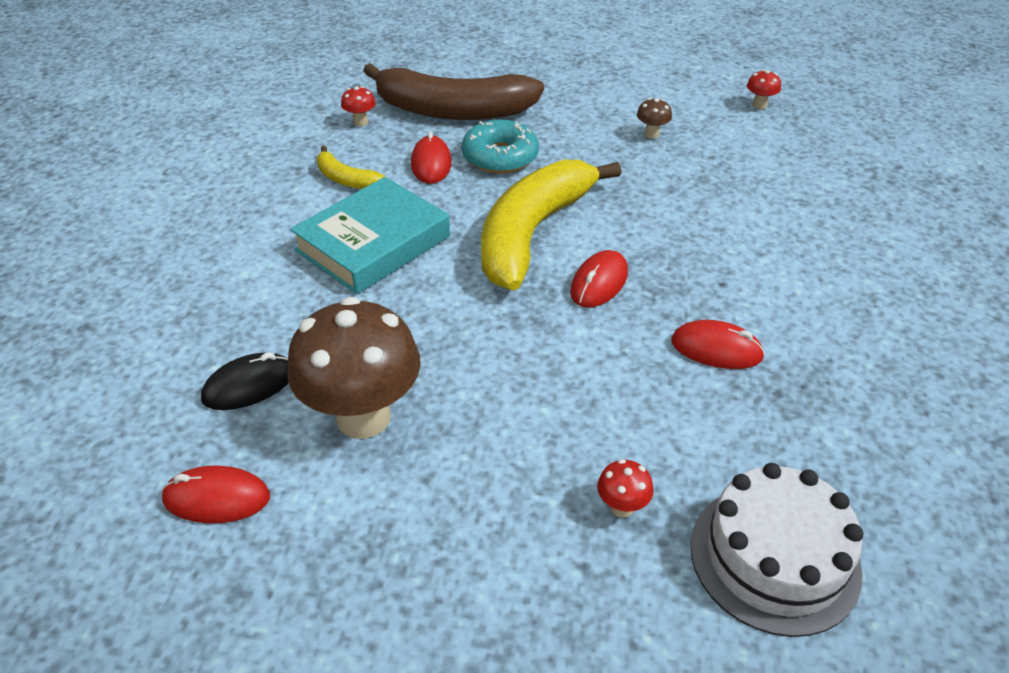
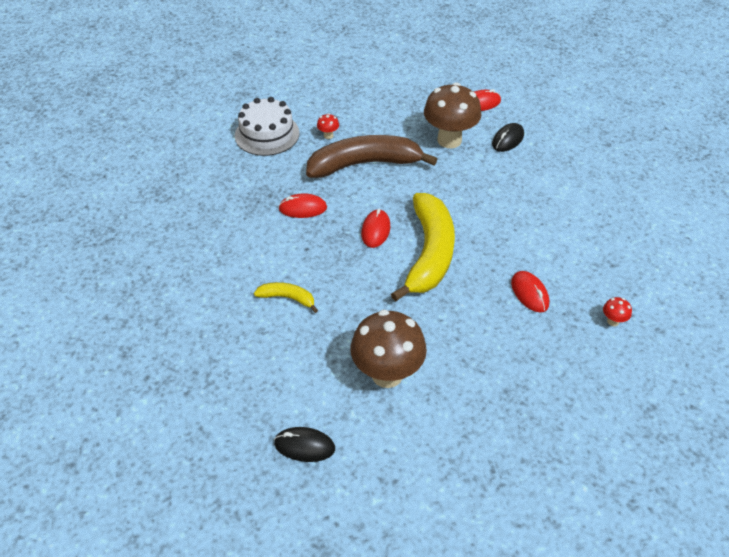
camera: 160 degrees right, 5 degrees up
(346, 179) = (572, 263): yellow banana -> yellow banana (287, 298)
(373, 243) = (515, 222): turquoise book -> none
(453, 110) = (556, 356): brown banana -> brown banana (364, 164)
(500, 157) = (487, 314): turquoise donut -> none
(651, 134) = (387, 374): brown mushroom -> brown mushroom, size x2.50
(759, 105) = (304, 446): red mushroom -> black mouse

